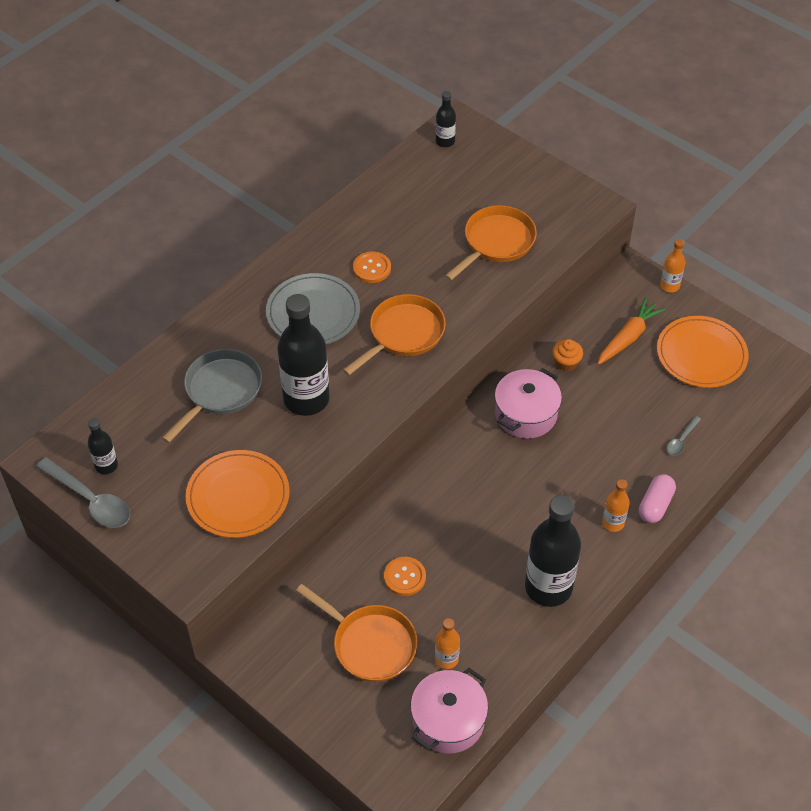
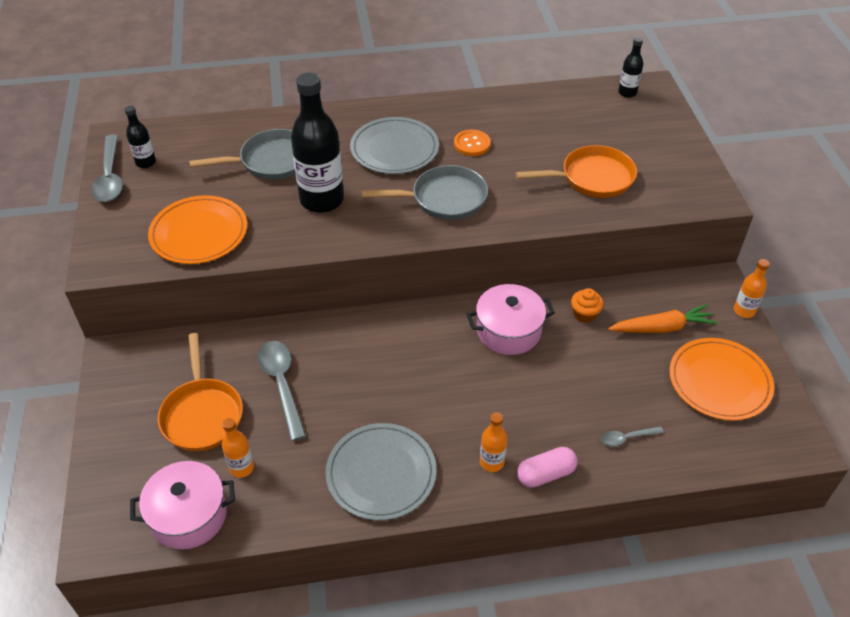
camera: 40 degrees right, 5 degrees down
(403, 334) = (444, 199): orange pan -> grey pan
(404, 577) = (281, 385): orange button -> grey spoon
(548, 587) = (381, 473): black bottle -> grey plate

